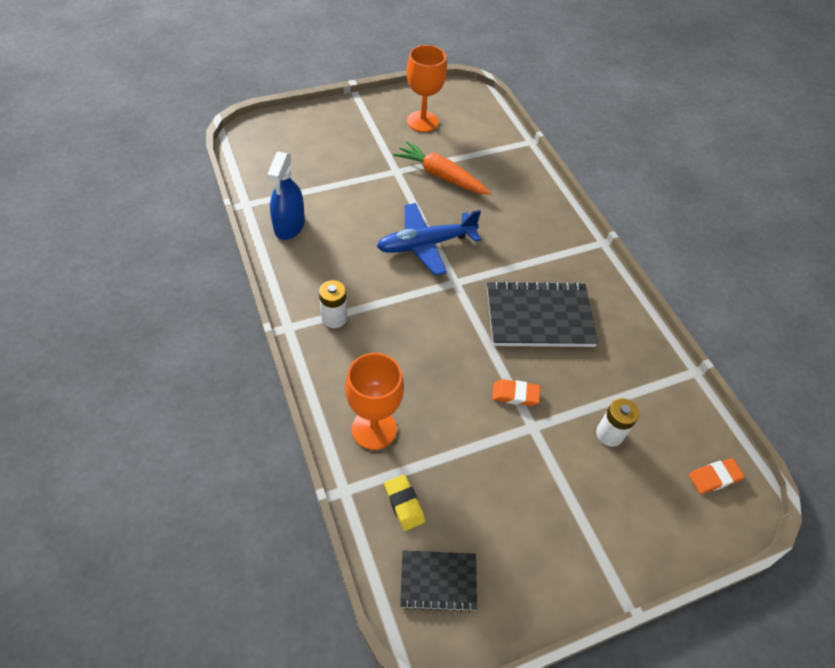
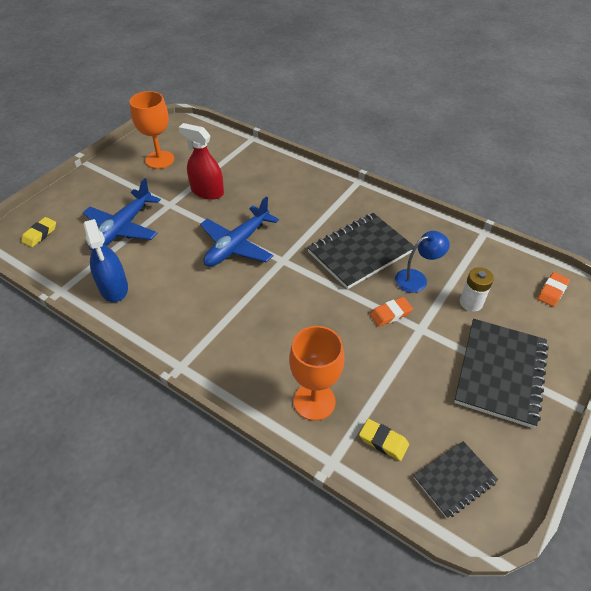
camera: 30 degrees left, 5 degrees down
(267, 143) = (40, 234): none -> yellow eraser
(334, 318) = (212, 337): white battery -> none
(338, 173) = (122, 228): none -> blue plane
(441, 176) = (207, 191): orange carrot -> red spray bottle
(574, 376) = (417, 278): none -> blue lamp
(575, 519) = (500, 373): none -> black notebook

